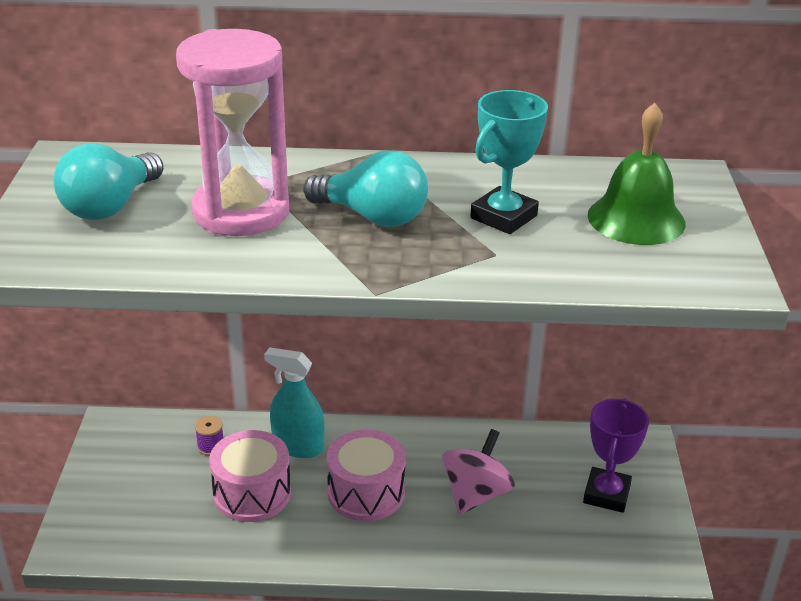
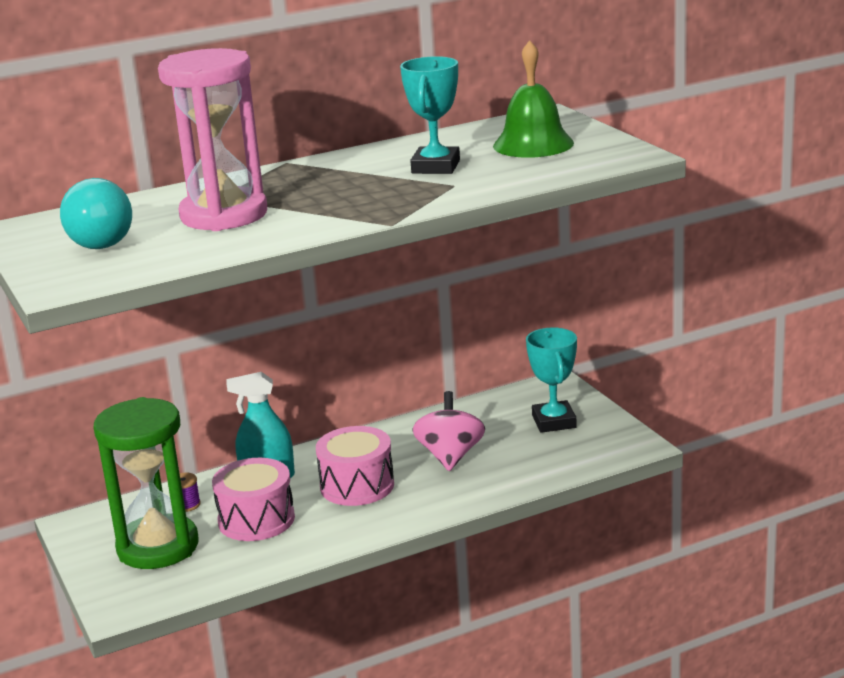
camera: 25 degrees left, 10 degrees down
(152, 487) = (158, 547): none -> green hourglass
(372, 217) = (335, 191): turquoise light bulb -> none
(606, 494) = (554, 422): purple trophy -> turquoise trophy

